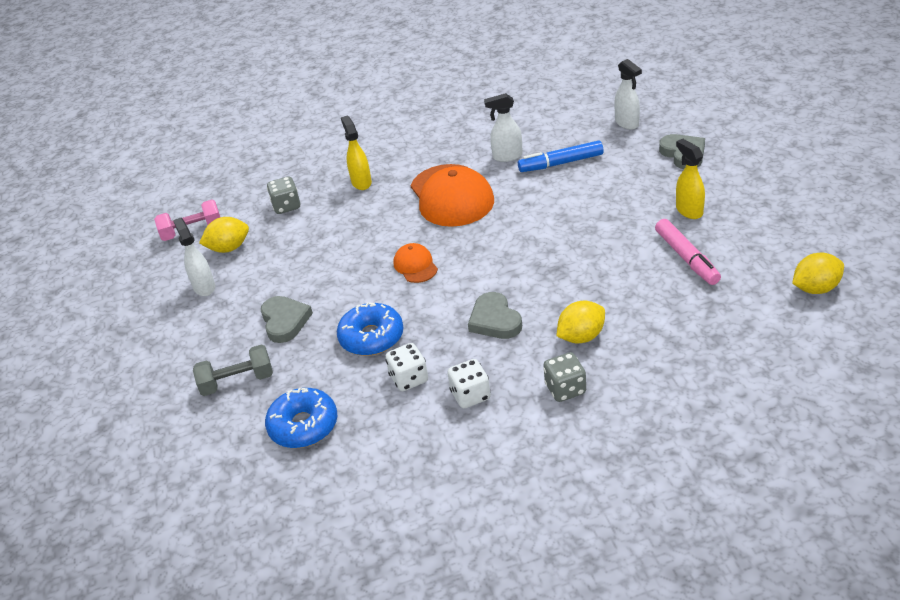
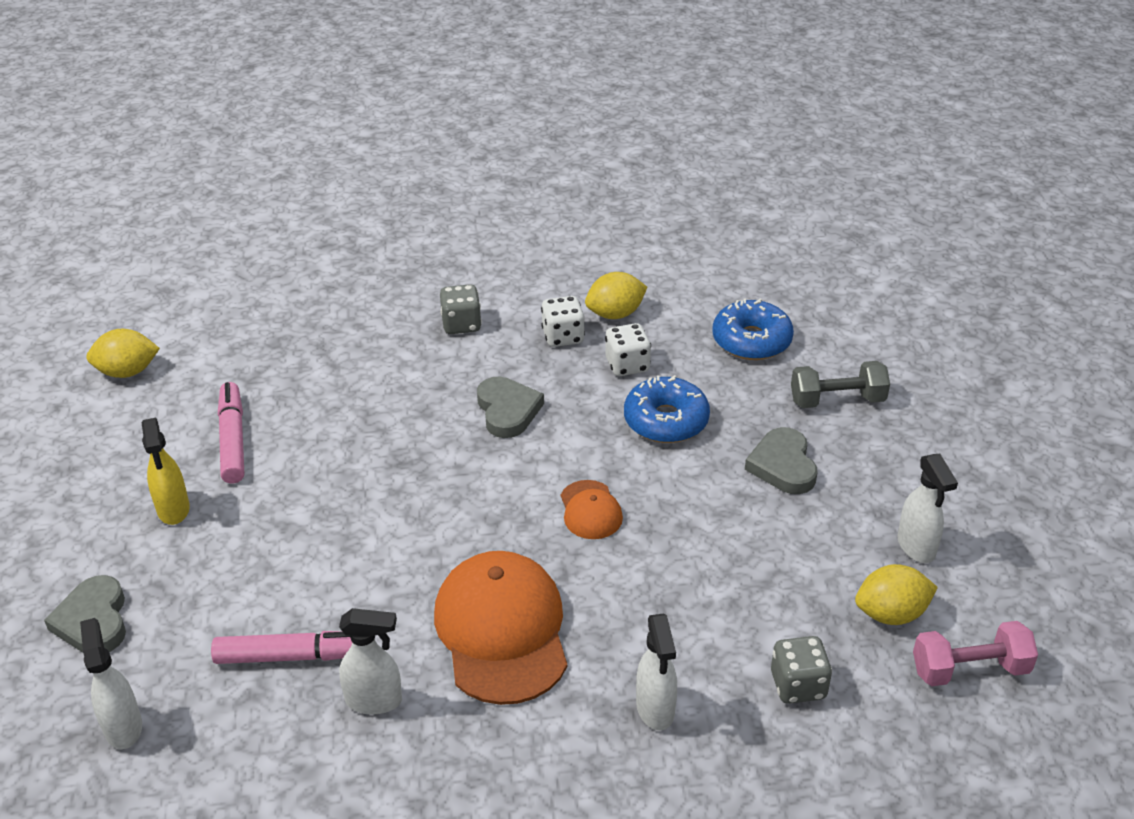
camera: 175 degrees left, 0 degrees up
(361, 182) = (655, 709): yellow spray bottle -> white spray bottle
(561, 163) = (293, 656): blue marker -> pink marker
(581, 336) = (416, 372): yellow lemon -> yellow lemon (615, 314)

